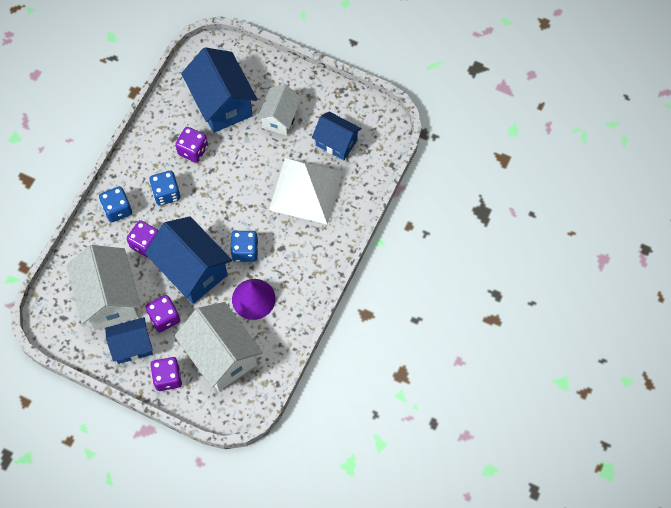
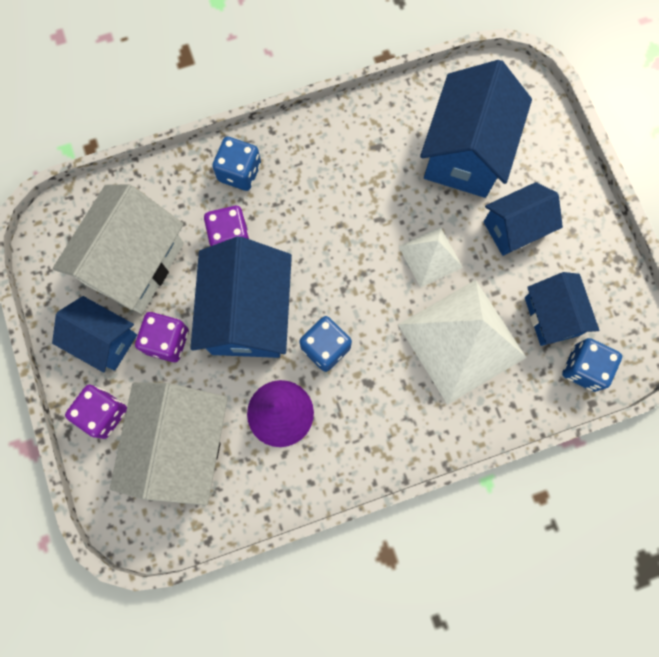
camera: 45 degrees right, 10 degrees up
(166, 193) = (307, 201): blue dice -> blue dice (583, 368)
(193, 150) = (382, 178): purple dice -> none
(253, 166) = (430, 257): none -> white pyramid
(280, 118) = (514, 228): white house -> blue house

